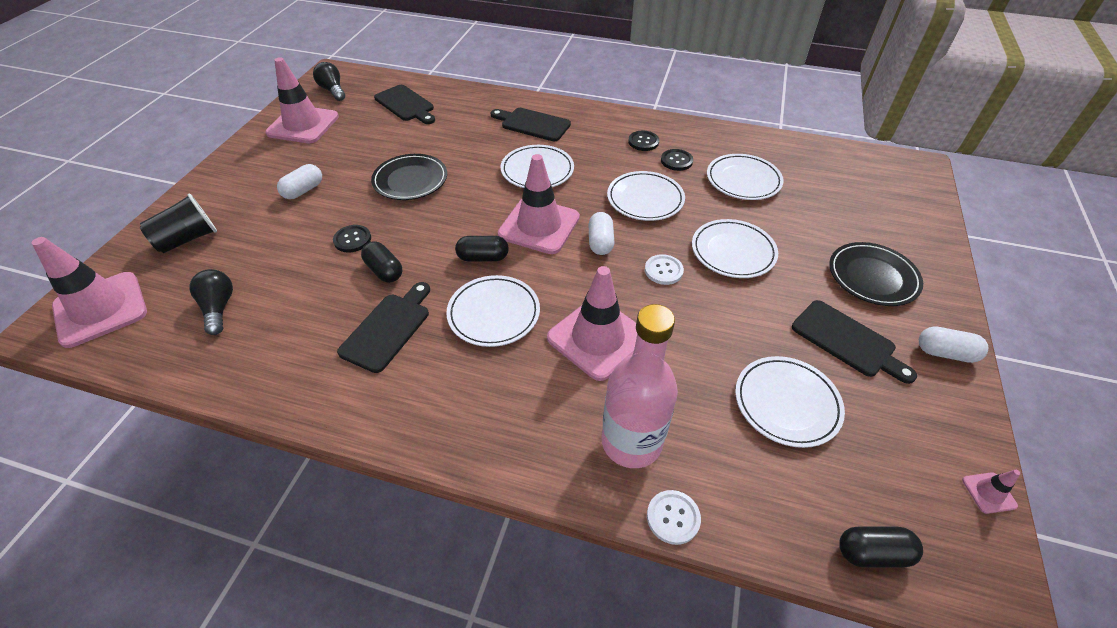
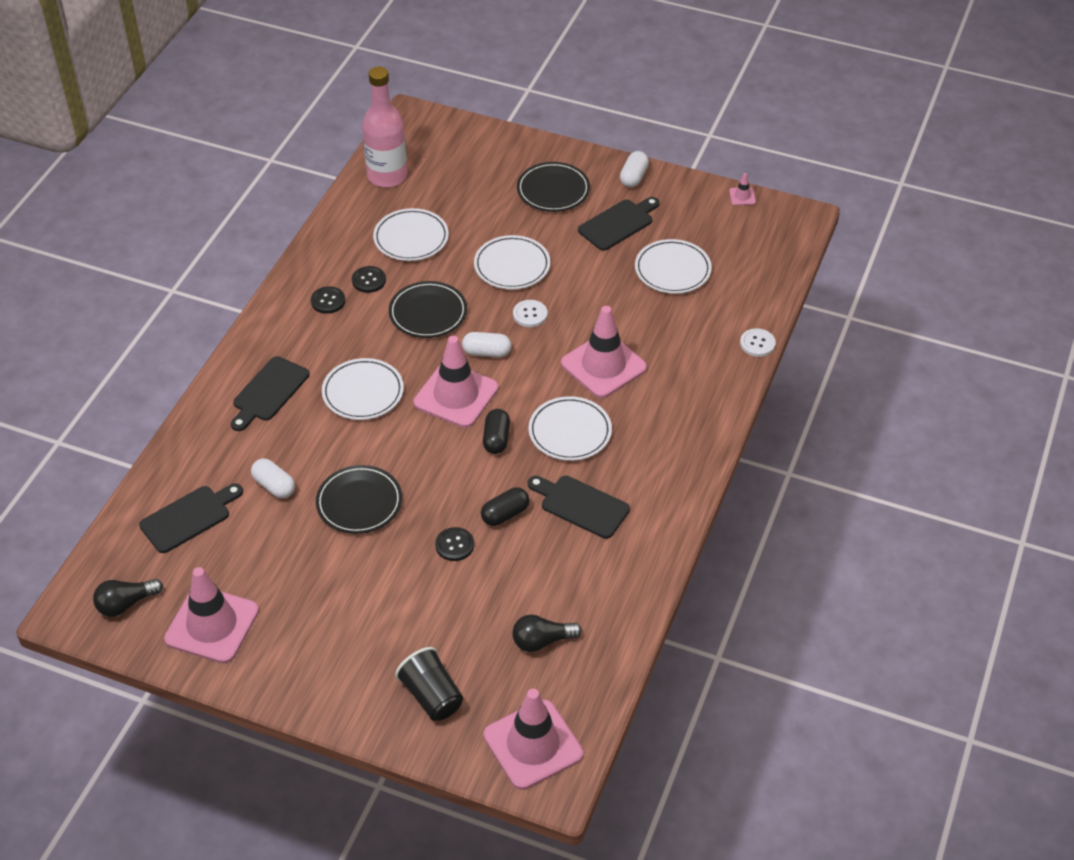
camera: 85 degrees left, 0 degrees up
(303, 190) = (359, 601): white capsule -> white capsule (274, 486)
(631, 442) = (701, 357): pink bottle -> pink bottle (387, 176)
(645, 199) = (428, 313): white plate -> black plate
(872, 553) = (779, 258): black capsule -> none

